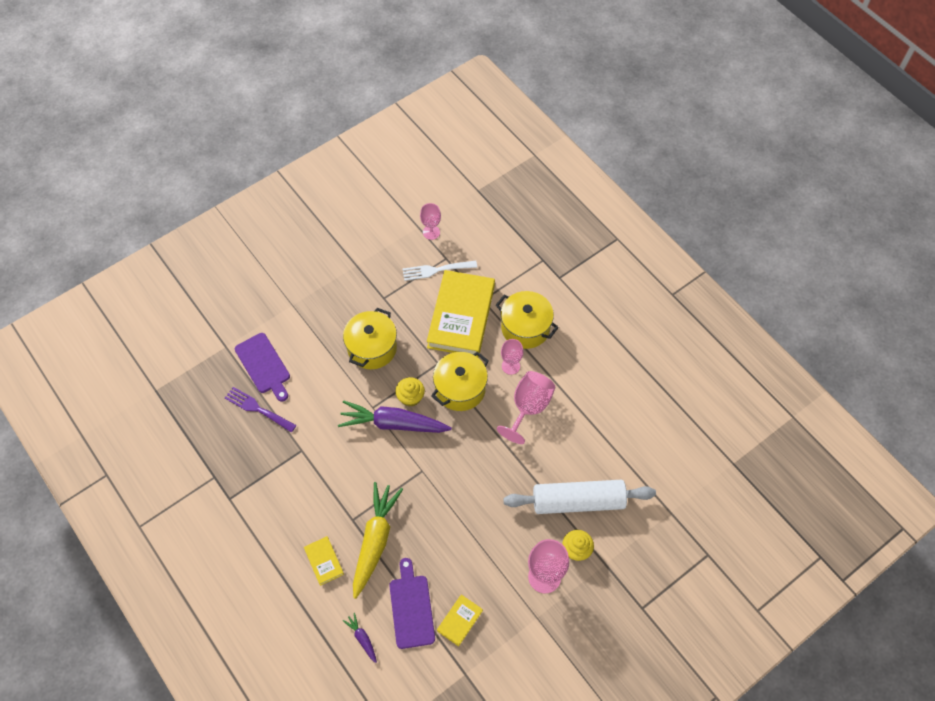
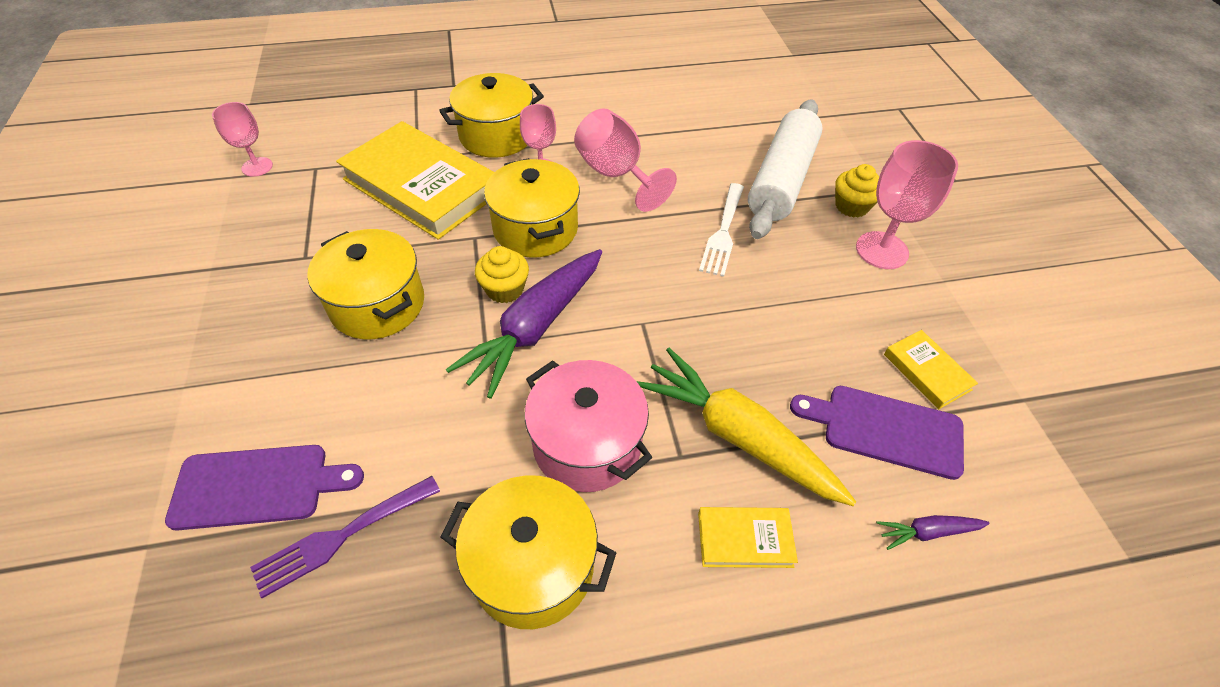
camera: 65 degrees left, 10 degrees down
(276, 484) = (532, 566): none -> yellow pot
(340, 478) = (587, 444): none -> pink pot
(436, 270) = (322, 184): white fork -> white fork (723, 232)

